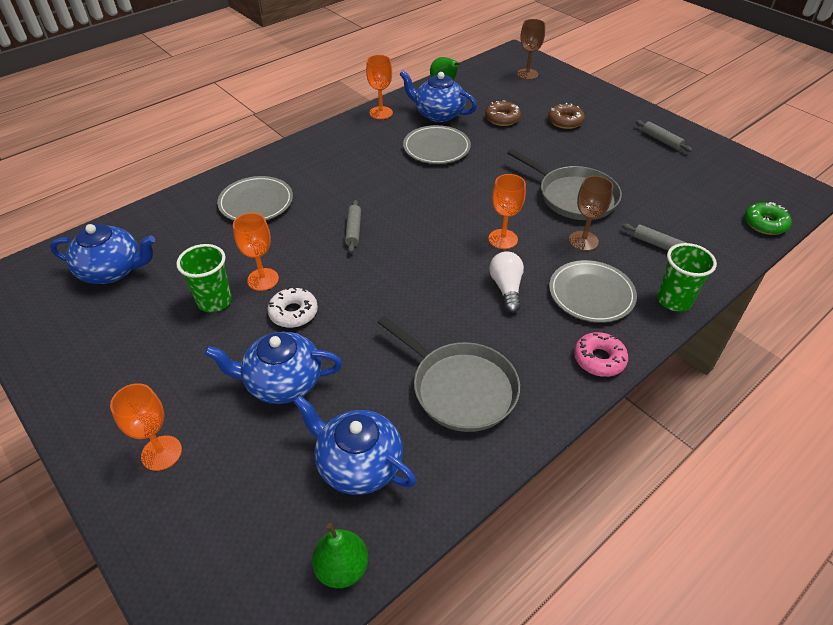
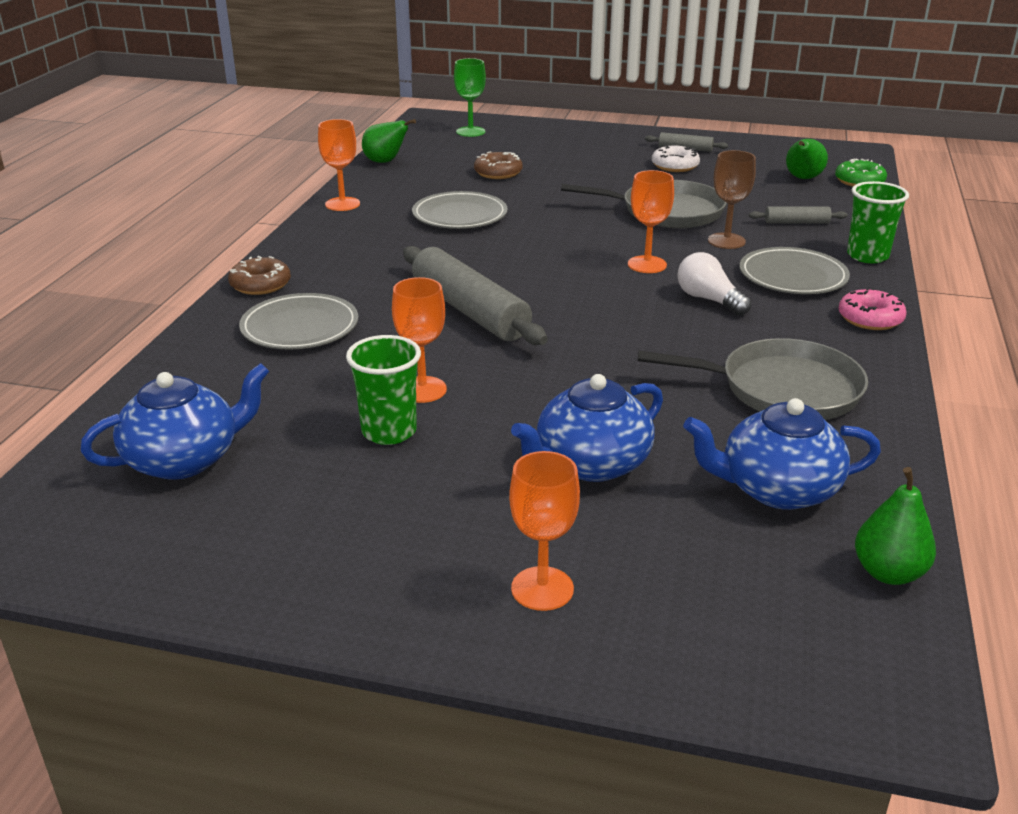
camera: 35 degrees left, 15 degrees down
(293, 313) = (509, 403): white donut -> white donut (675, 166)
(353, 230) = (469, 311): grey rolling pin -> grey rolling pin, size x2.12
(438, 114) = (417, 188): blue teapot -> none
(527, 74) = (470, 132): brown goblet -> green goblet
(565, 121) = (569, 158): brown donut -> brown donut (260, 284)
(719, 203) = (802, 178): none -> green pear

